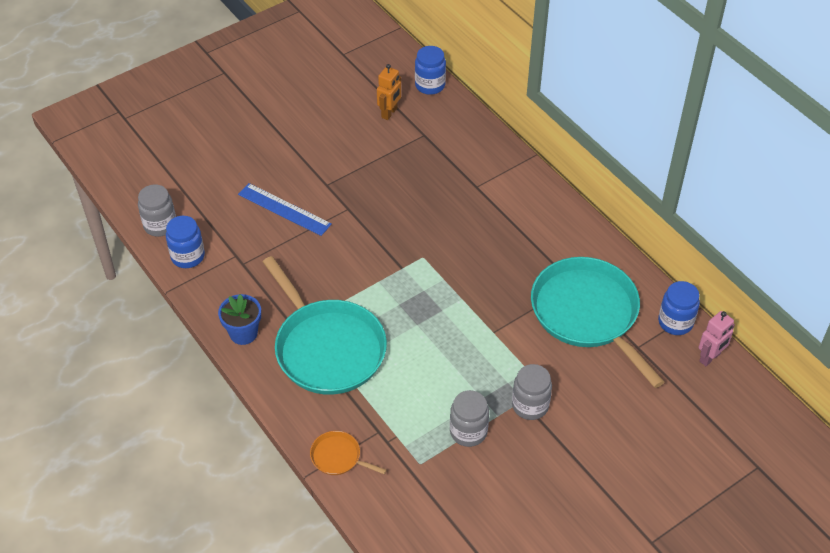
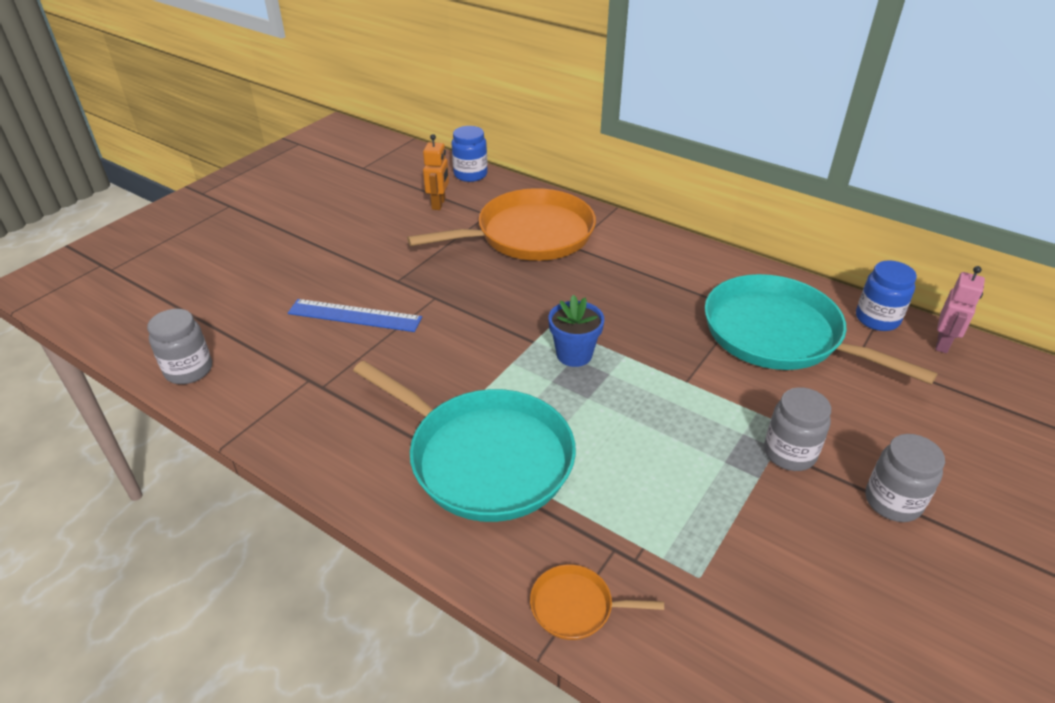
camera: 20 degrees left, 10 degrees down
(188, 256) = (240, 397): blue jar -> none
(243, 333) = (355, 471): blue flower pot -> blue flower pot (574, 354)
(447, 166) = (529, 235): none -> orange pan
(468, 432) = (735, 510): grey jar -> grey jar (892, 501)

